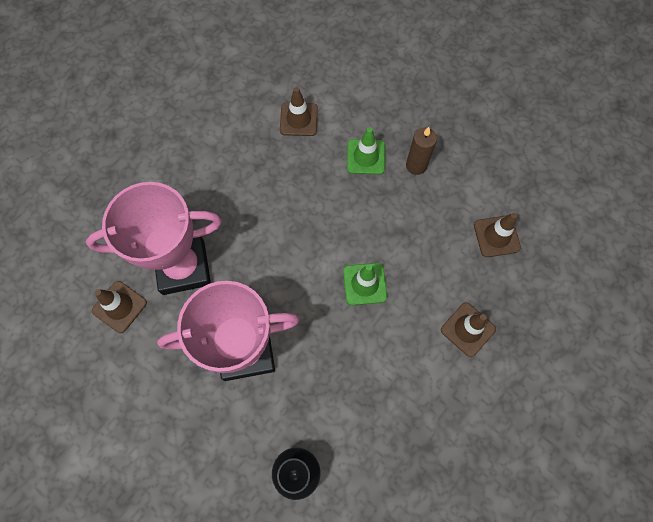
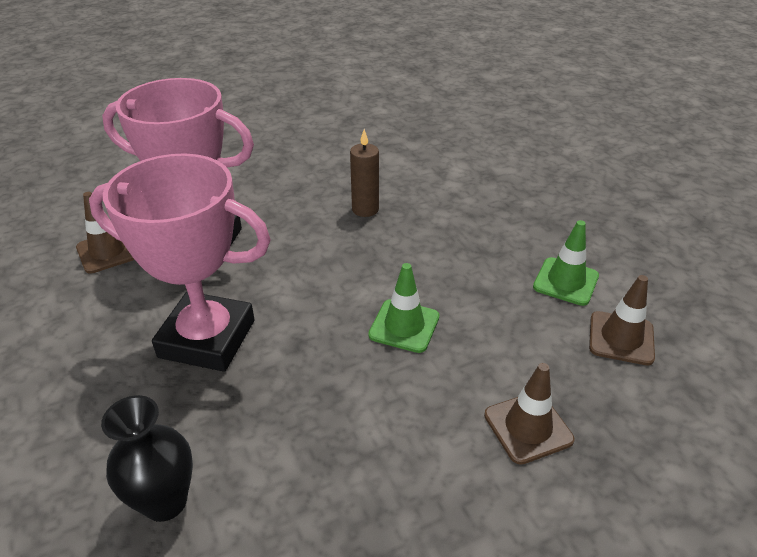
camera: 25 degrees right, 30 degrees down
(299, 119) = (417, 169): brown traffic cone -> none
(366, 157) = (476, 216): green traffic cone -> green traffic cone (565, 281)
(416, 165) = (537, 240): brown candle -> brown candle (365, 209)

